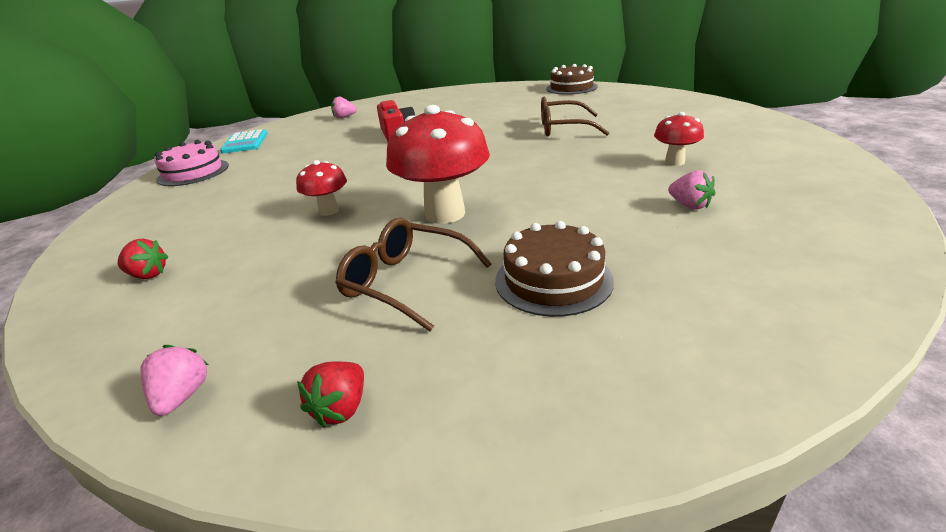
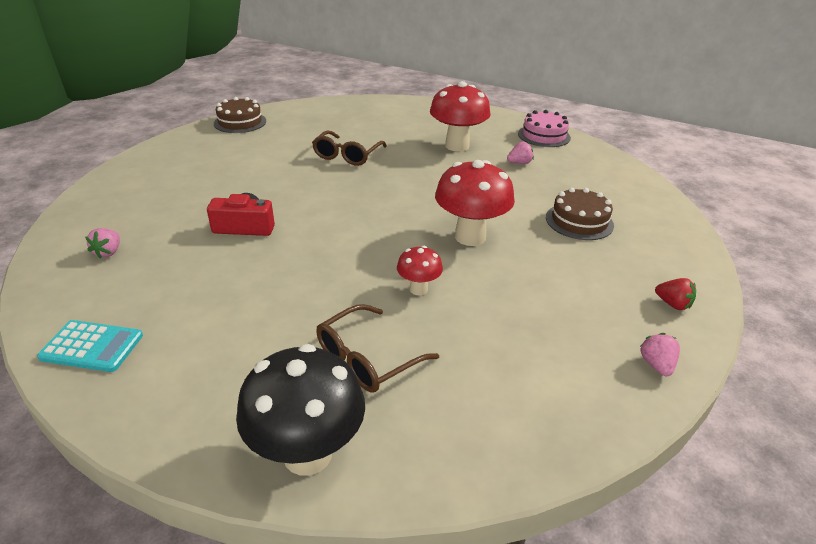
camera: 75 degrees left, 5 degrees up
(123, 220) = (307, 454): none -> black mushroom
(148, 275) = (481, 405): red strawberry -> none
(182, 396) = (656, 365): pink strawberry -> pink strawberry turned 75 degrees clockwise
(193, 172) = (176, 397): pink cake -> pink cake (544, 136)
(406, 282) = (559, 267): brown glasses -> brown glasses (367, 359)
(674, 162) = (457, 146): red mushroom -> red mushroom, size x1.91

